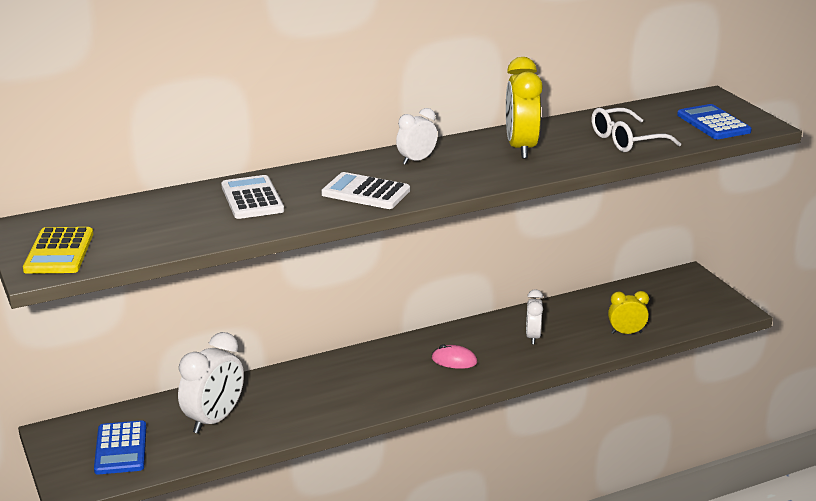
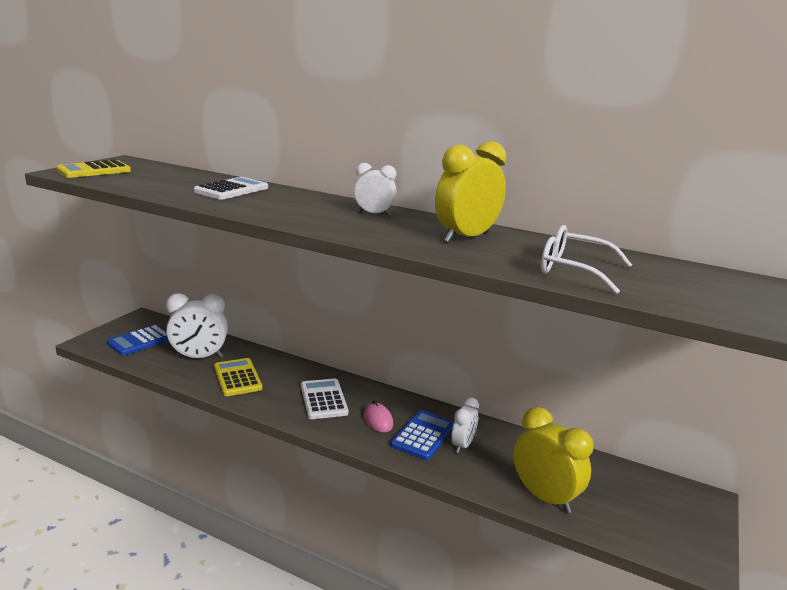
camera: 50 degrees right, 5 degrees down
(289, 409) = (237, 378): none -> yellow calculator
(365, 192) = (289, 211): white calculator -> white calculator (323, 399)
(533, 337) = (462, 445): white clock -> white clock turned 150 degrees clockwise
(626, 333) = (544, 497): yellow clock -> yellow clock, size x1.71
(713, 123) = (713, 299): blue calculator -> blue calculator (423, 435)

